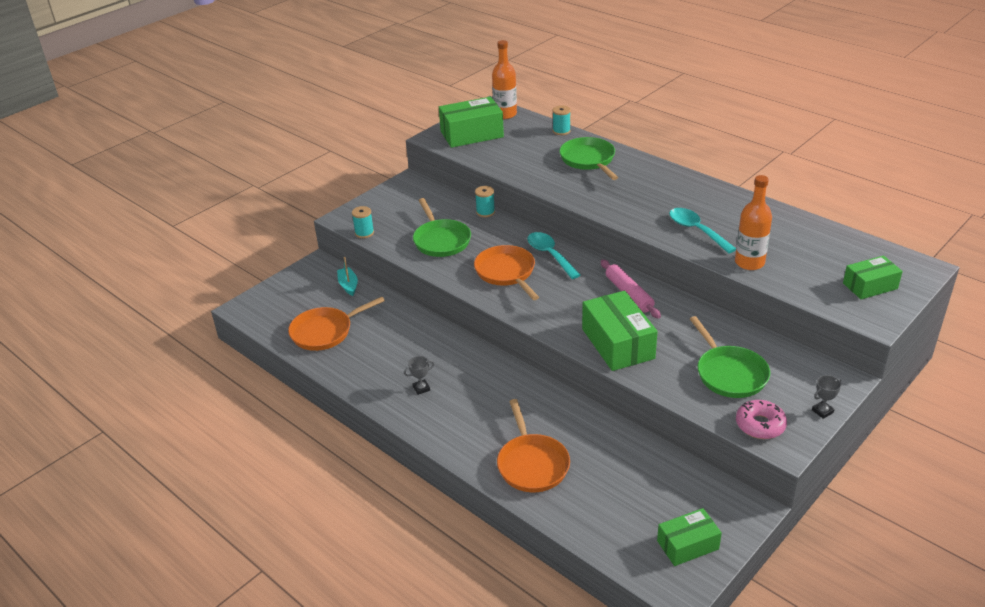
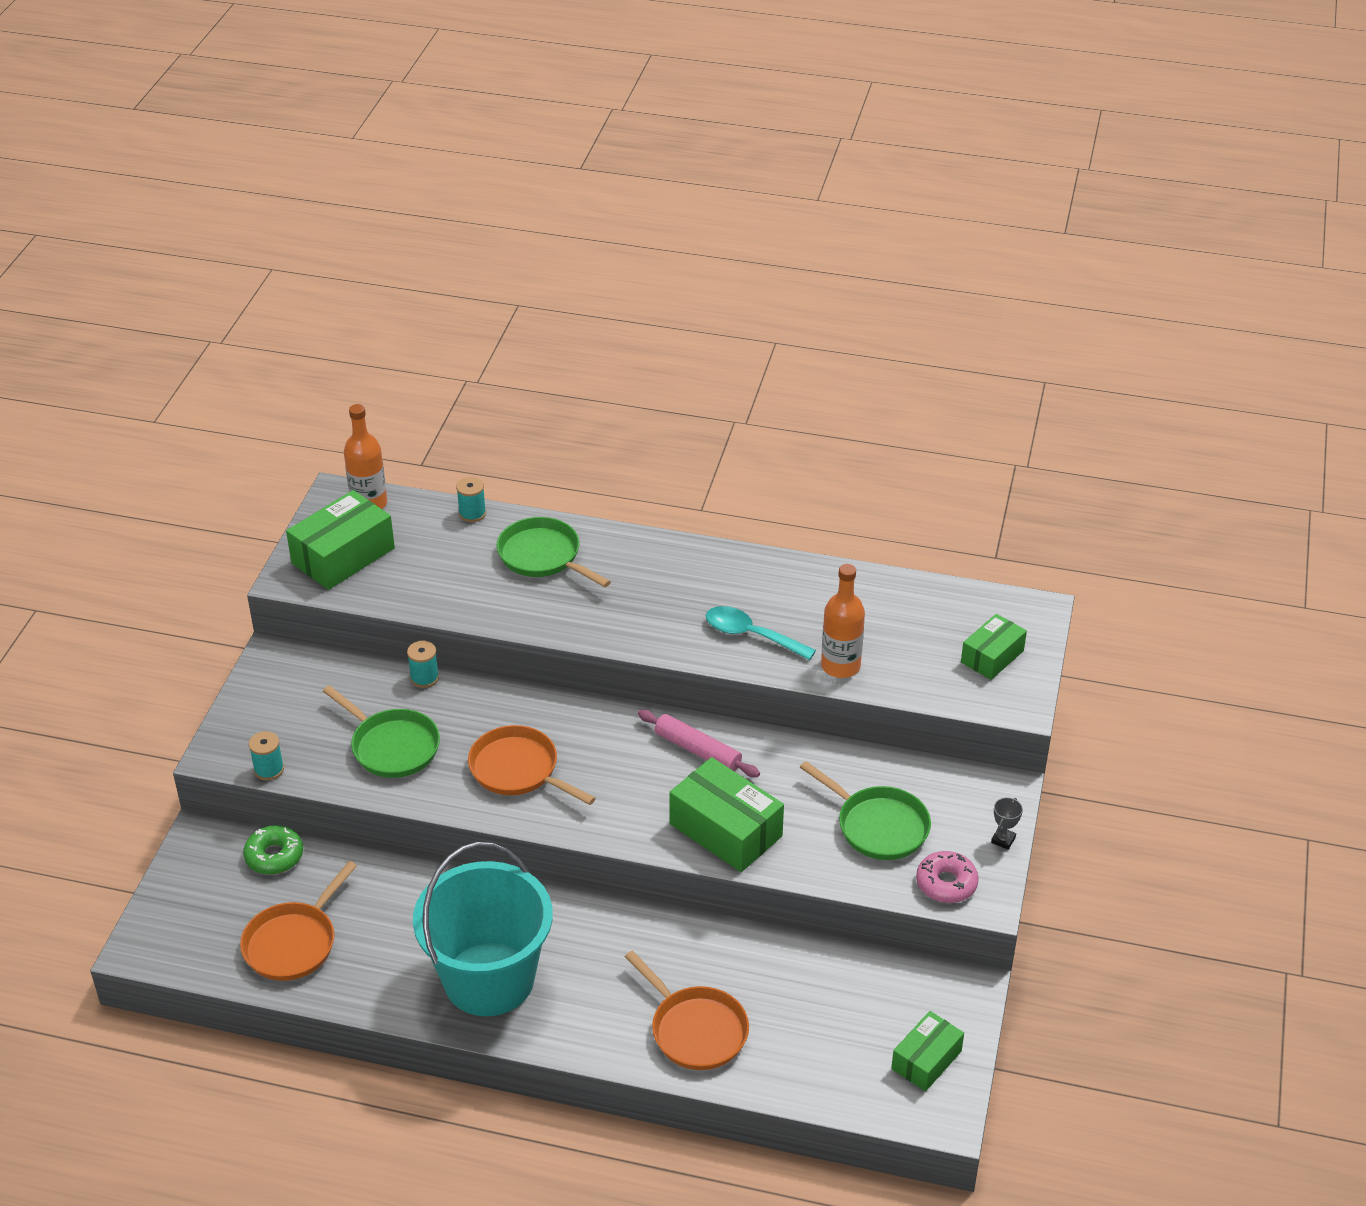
camera: 30 degrees left, 5 degrees up
(348, 285) = (274, 856): turquoise boat -> green donut
(421, 388) = (489, 979): grey trophy -> turquoise bucket
(550, 255) = (559, 722): turquoise spoon -> none

